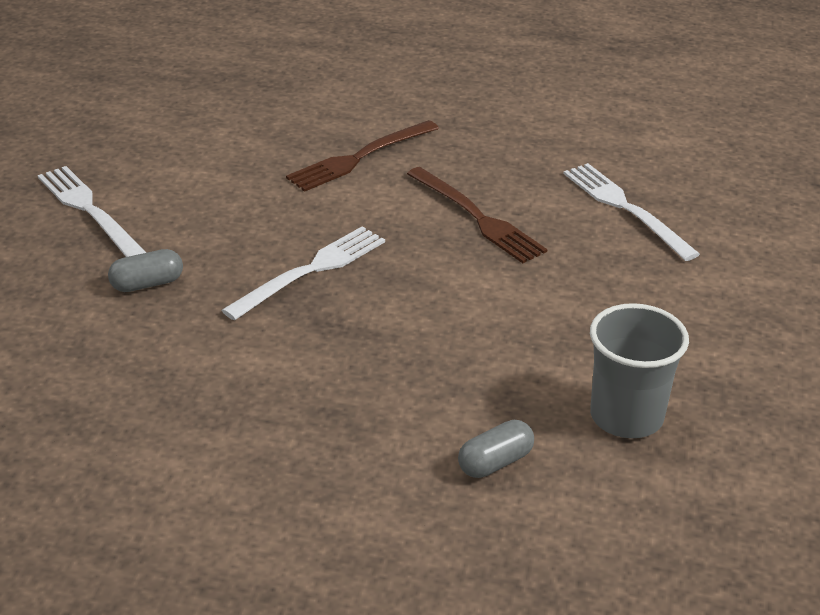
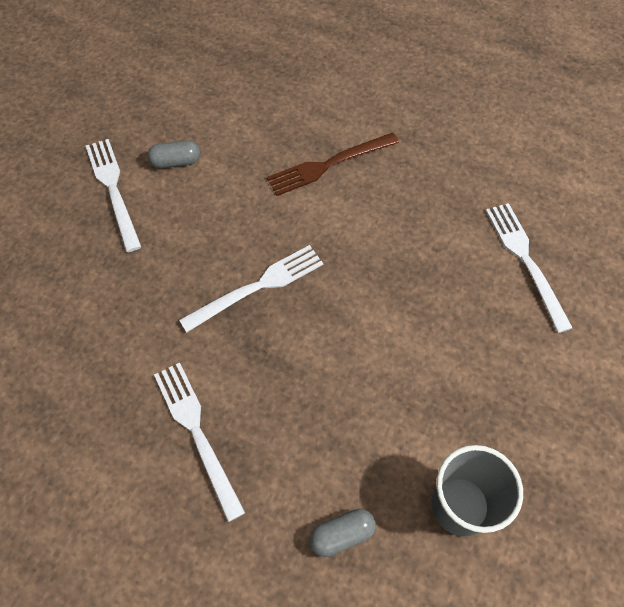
camera: 15 degrees right, 25 degrees up
(147, 284) = (133, 278): grey capsule -> grey capsule (175, 162)
(282, 405) = (197, 433): none -> white fork
(477, 218) = (402, 250): brown fork -> none

